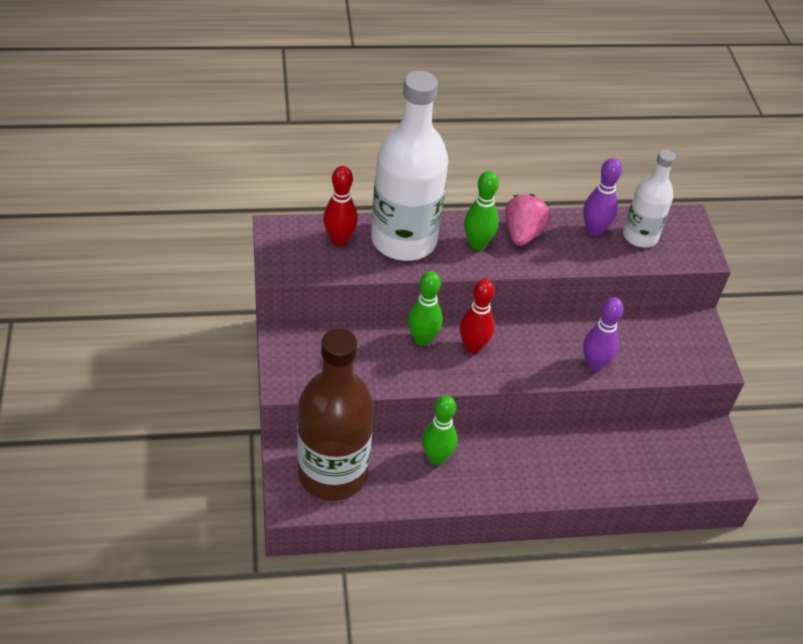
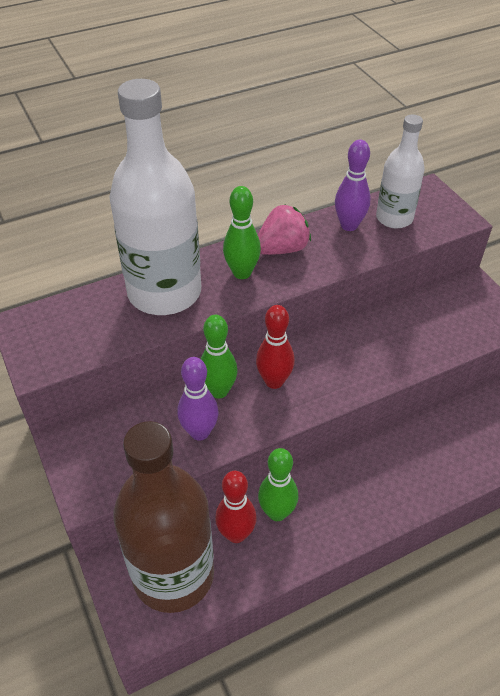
camera: 15 degrees left, 0 degrees up
(339, 240) = (94, 313): red bowling pin -> red bowling pin (236, 534)
(522, 233) = (282, 249): pink strawberry -> pink strawberry turned 60 degrees clockwise
(594, 364) = (400, 359): purple bowling pin -> purple bowling pin (199, 432)

